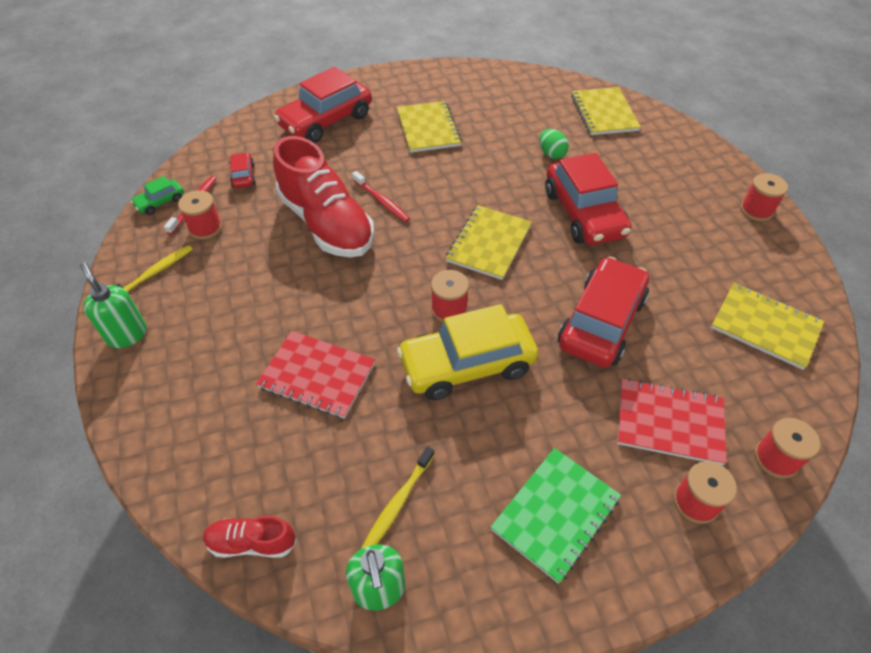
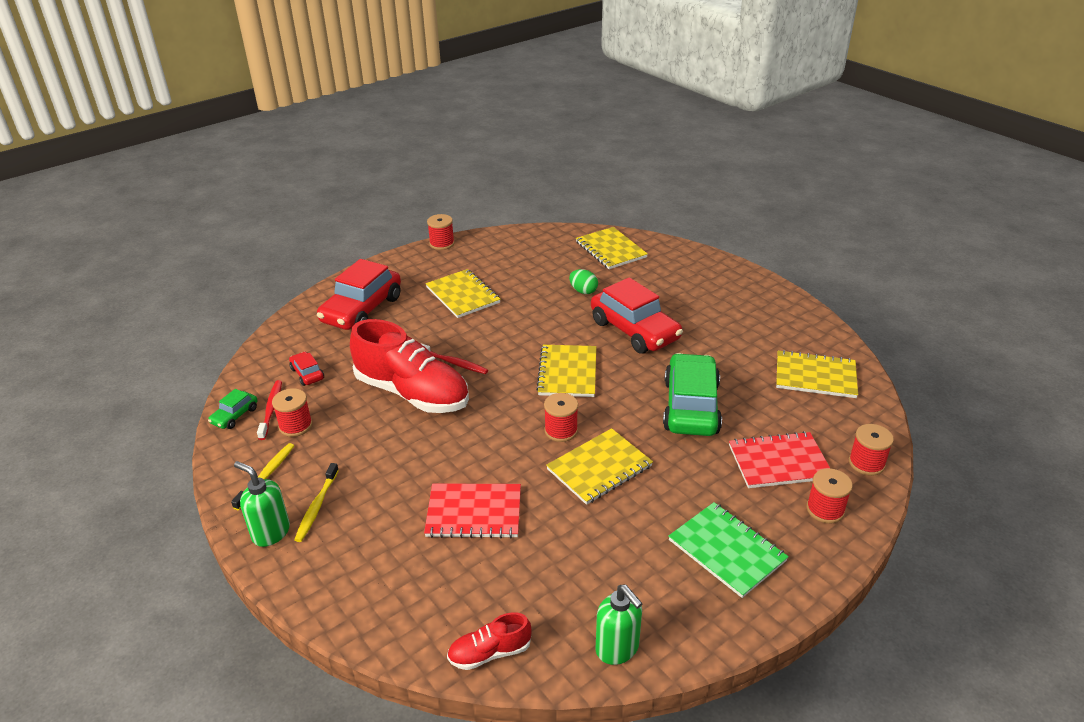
camera: 20 degrees left, 15 degrees down
(398, 503) = (598, 583): yellow toothbrush -> yellow toothbrush (317, 507)
(467, 365) = (599, 468): yellow car -> yellow notebook
(555, 514) = (726, 550): green notebook -> green notebook turned 60 degrees counterclockwise
(601, 322) = (691, 407): red car -> green car
(756, 210) = (768, 295): red spool -> red spool (442, 243)

